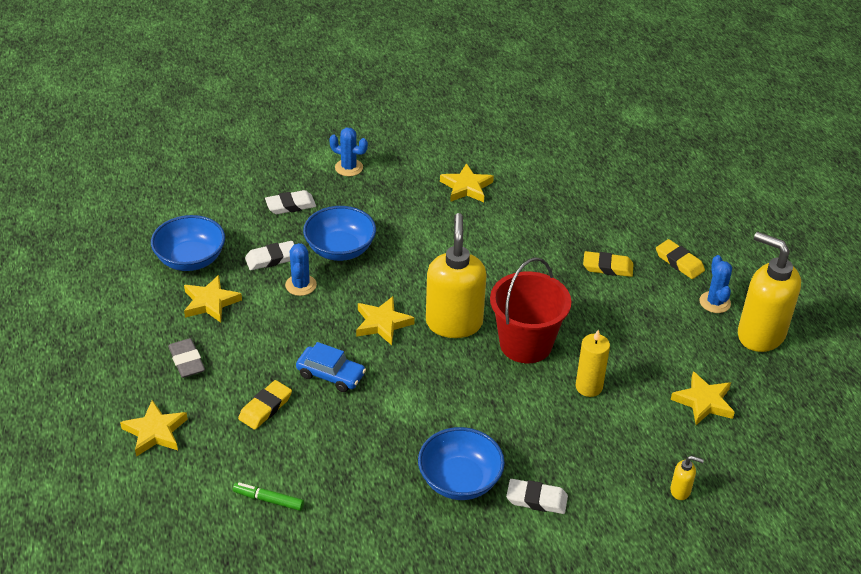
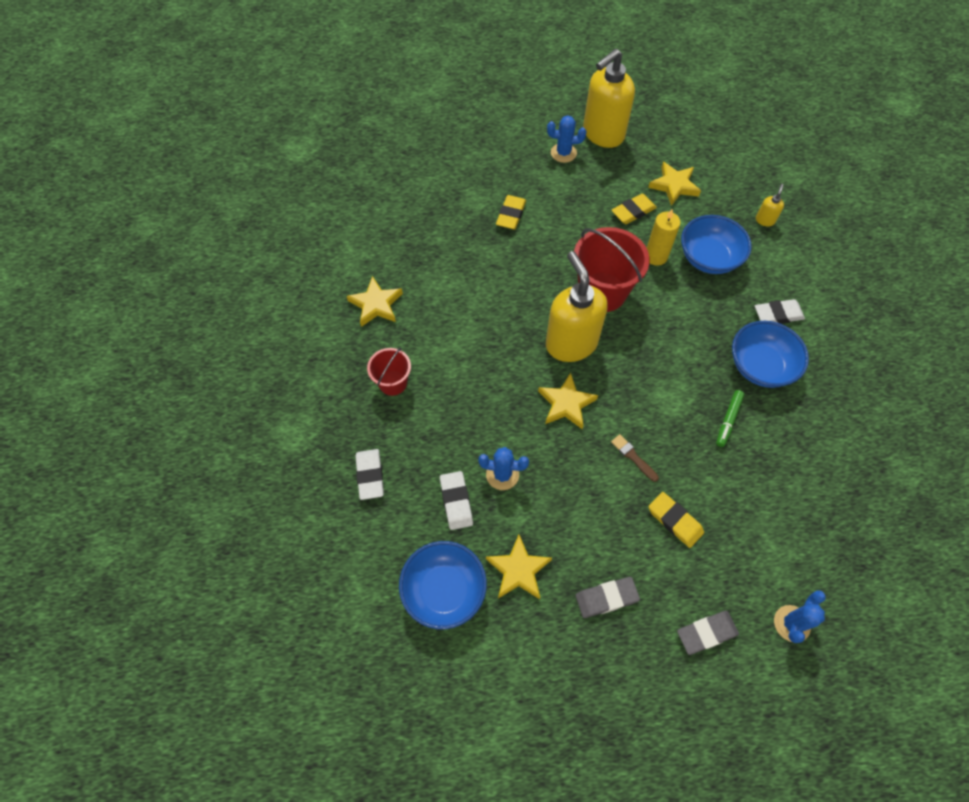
camera: 80 degrees left, 20 degrees up
(155, 432) = (706, 633): yellow star -> grey eraser
(268, 500) = (789, 525): green marker -> green marker (728, 420)
(331, 375) = (633, 457): blue car -> brown brush
(340, 249) = (452, 431): blue bowl -> blue bowl (709, 258)
(349, 168) = (317, 410): blue cactus -> blue cactus (791, 623)
(384, 207) = (393, 383): none -> red bucket
(454, 323) = (571, 343): yellow soap dispenser -> yellow soap dispenser turned 60 degrees clockwise
(536, 499) = (778, 314): white eraser -> white eraser turned 60 degrees clockwise
(679, 262) = (511, 164): yellow eraser -> yellow eraser (633, 211)

